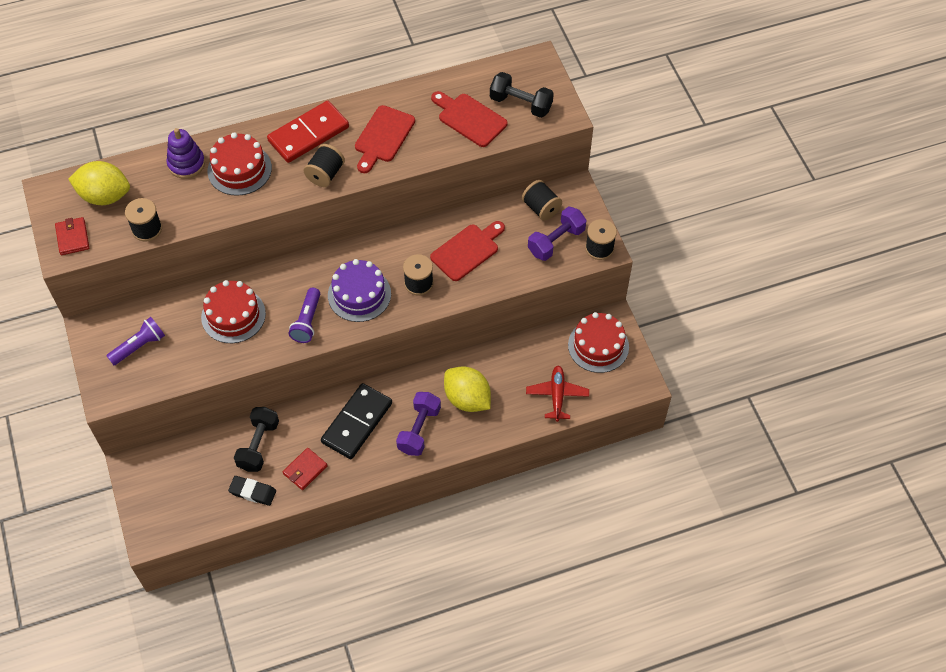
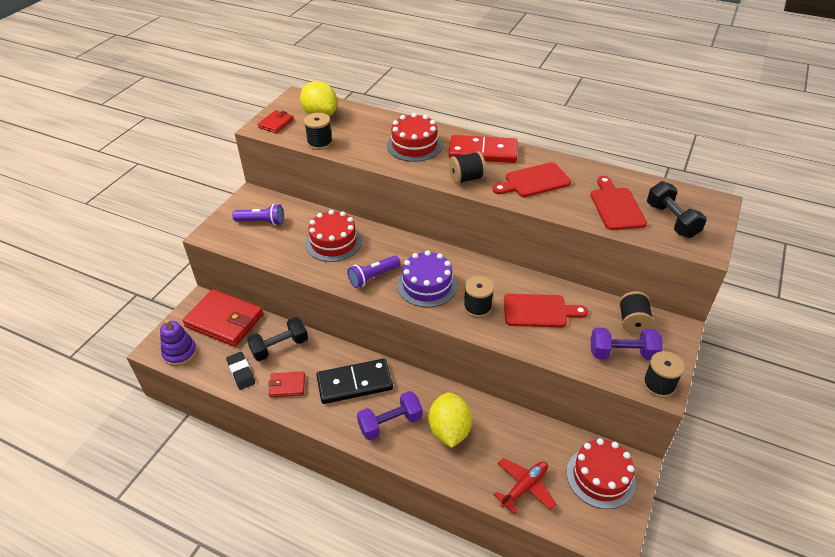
camera: 45 degrees right, 15 degrees down
(178, 464) = (224, 320): none -> red wallet
(186, 164) = (386, 126): purple stacking toy -> purple stacking toy (180, 353)

